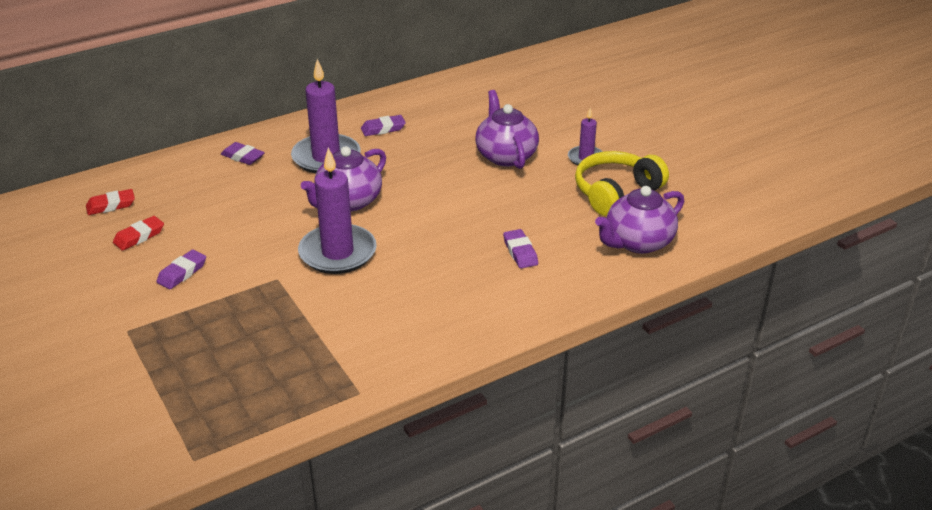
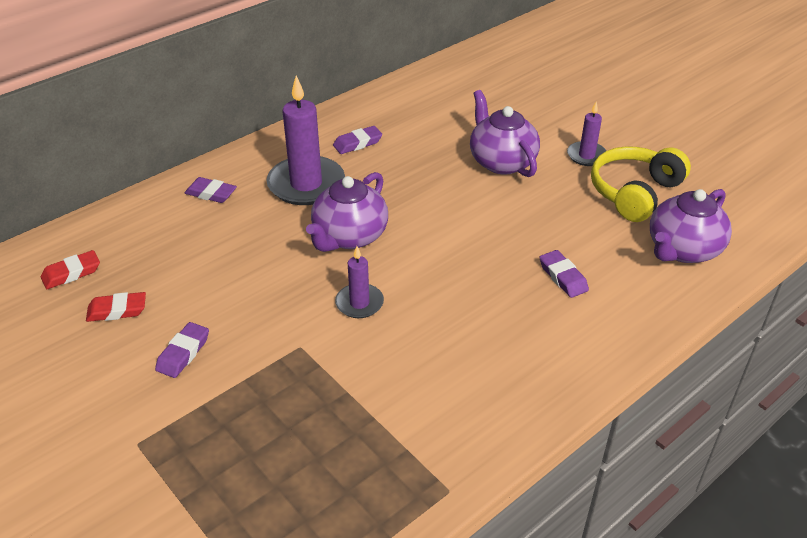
camera: 10 degrees left, 5 degrees up
(139, 236) = (117, 310): red eraser -> red eraser turned 45 degrees clockwise
(337, 253) = (359, 303): purple candle -> purple candle, size x0.54

